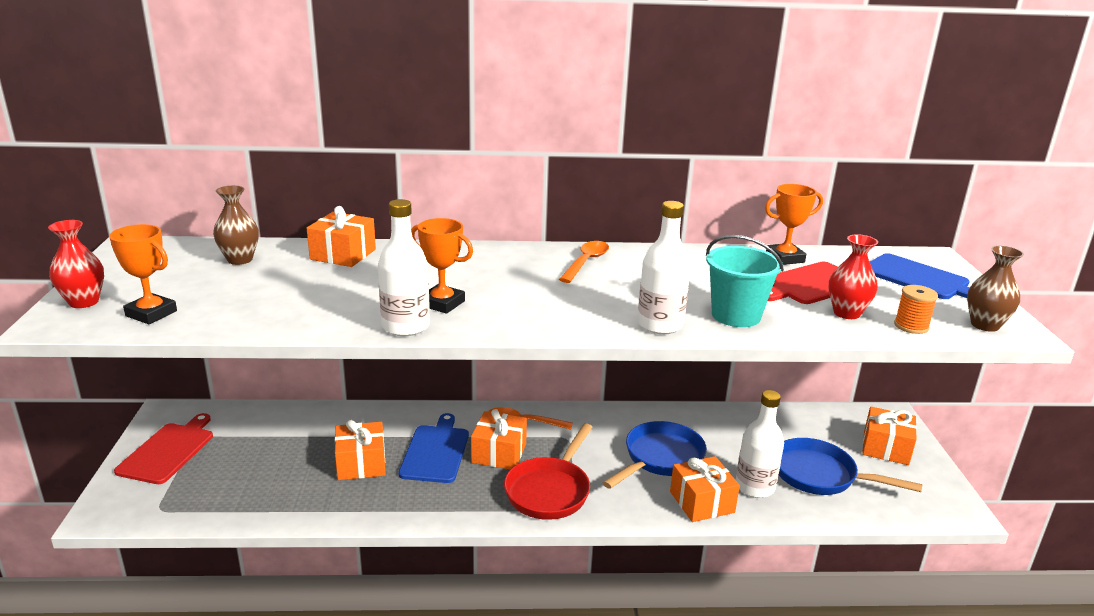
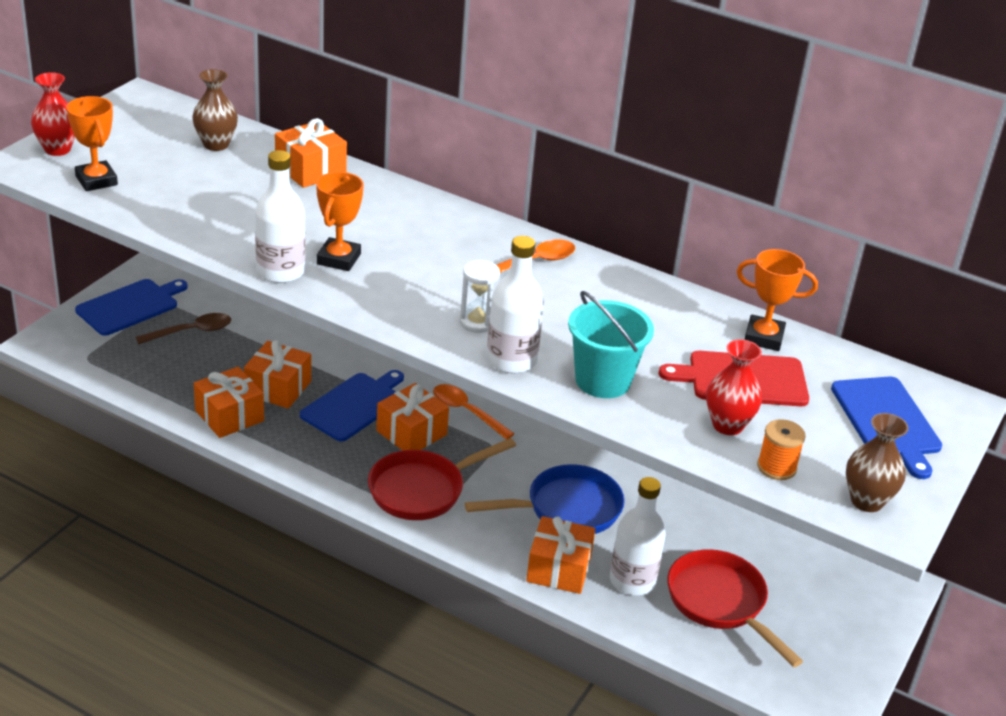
camera: 30 degrees right, 10 degrees up
(168, 451) = (130, 306): red cutting board -> blue cutting board
(244, 450) = (191, 331): none -> brown spoon
(442, 303) = (338, 259): orange trophy -> orange trophy turned 45 degrees clockwise
(602, 310) = (477, 322): none -> white hourglass
(820, 475) = (720, 603): blue pan -> red pan
(885, 448) = (839, 612): orange gift -> orange gift (229, 416)

